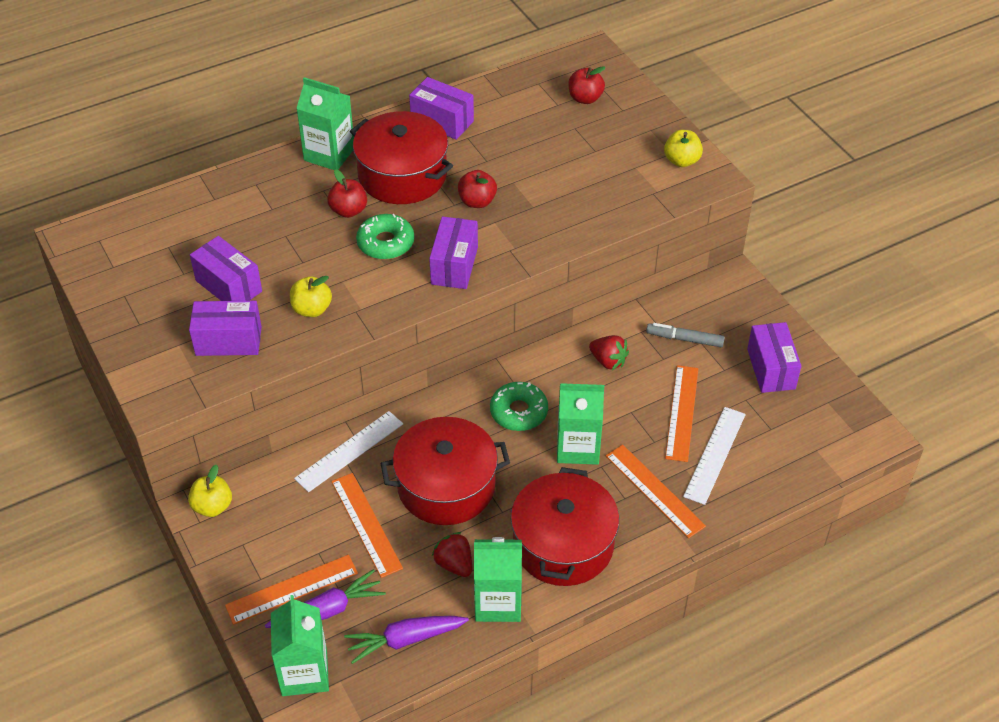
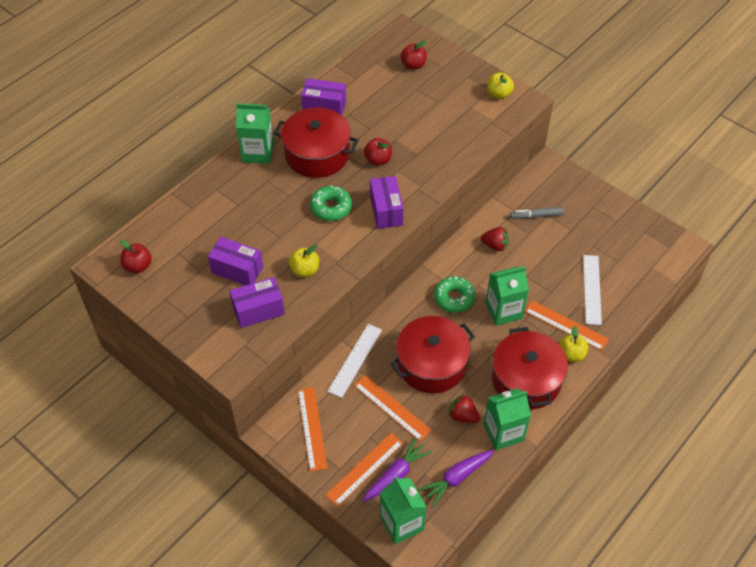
camera: 20 degrees left, 5 degrees up
(212, 506) = (281, 429): yellow apple -> yellow apple (571, 354)
(348, 210) = (293, 190): red apple -> red apple (138, 266)
(681, 412) = (558, 267): orange ruler -> orange ruler (312, 428)
(771, 369) = (599, 220): purple box -> none

